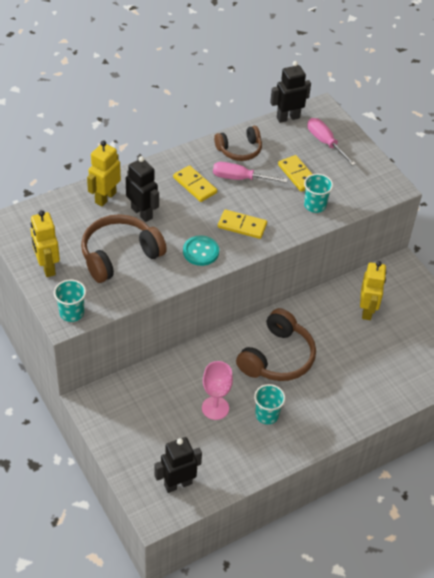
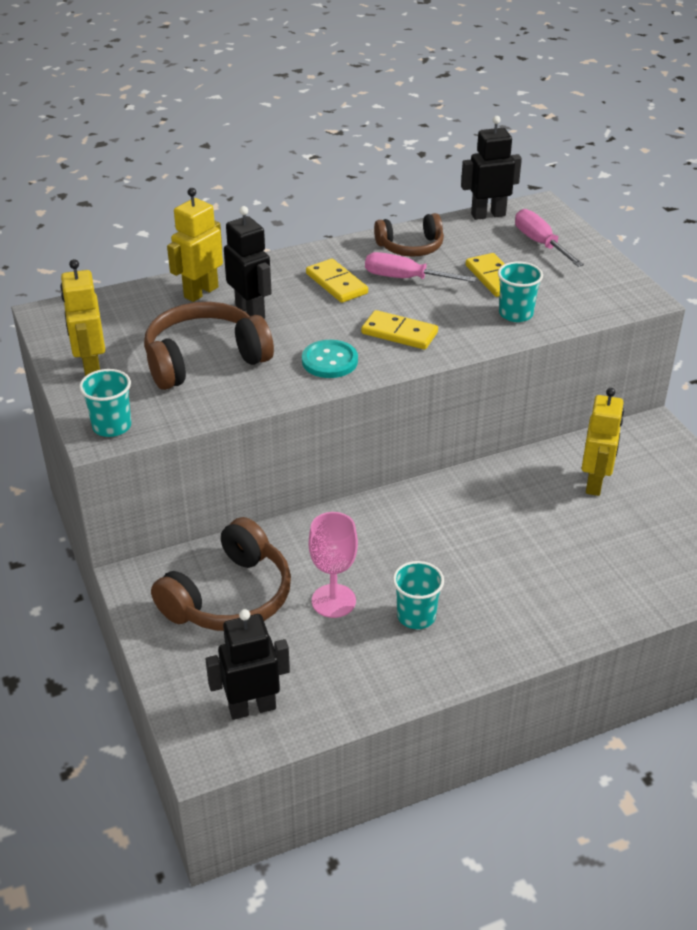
camera: 10 degrees right, 10 degrees down
(277, 357) = (443, 537): brown headphones -> brown headphones (229, 597)

